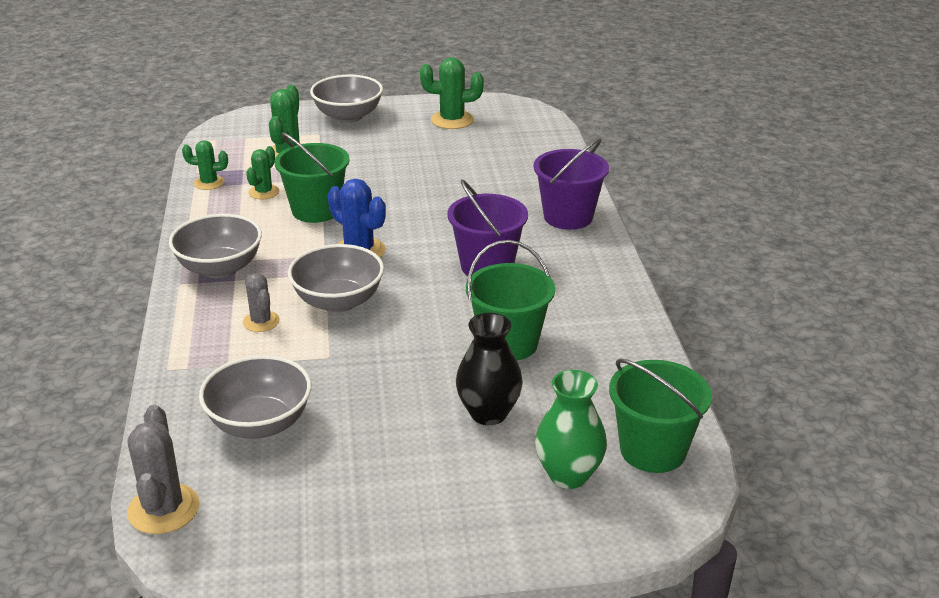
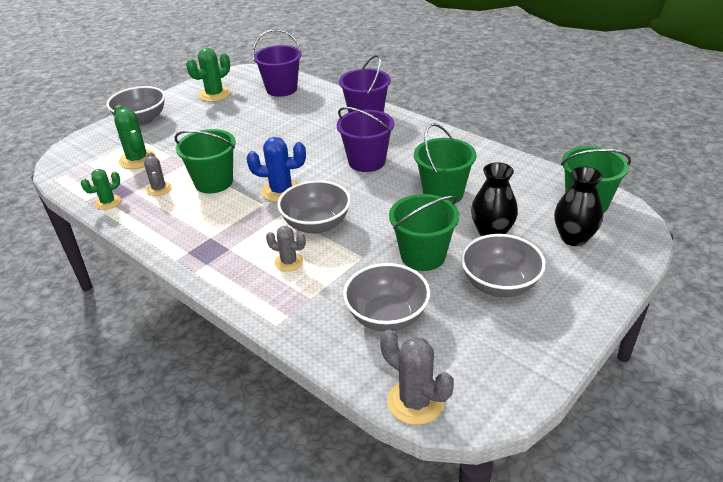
camera: 40 degrees left, 5 degrees up
(220, 268) = (207, 248): grey bowl -> grey bowl (499, 285)
(264, 192) = (159, 189): green cactus -> grey cactus
(383, 391) = (423, 256): none -> green bucket
(527, 144) = (281, 89): none -> purple bucket
(568, 475) = (574, 238): green vase -> black vase

